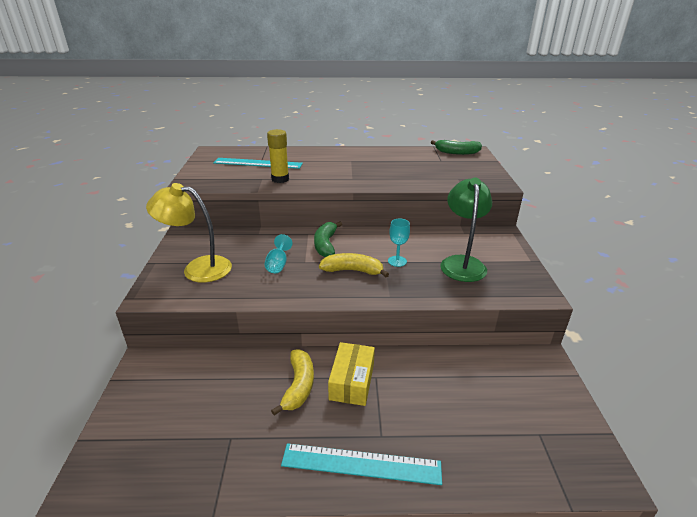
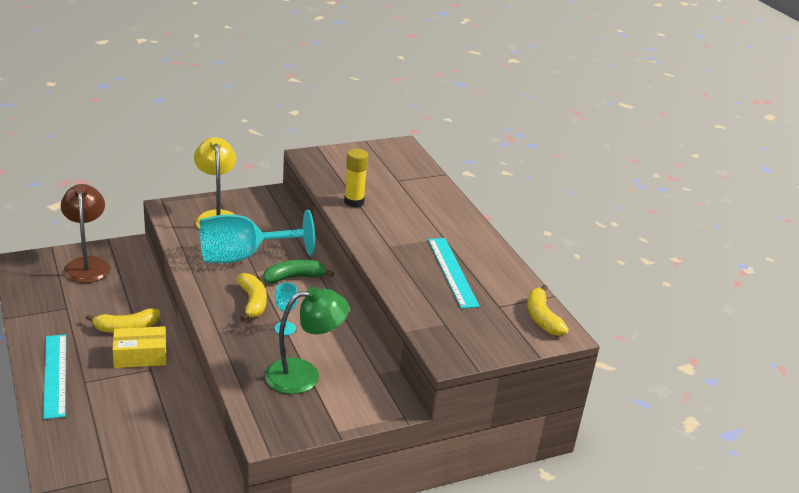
camera: 65 degrees right, 0 degrees up
(151, 406) = (87, 264): none -> brown lamp
(258, 163) = (387, 180): turquoise ruler -> turquoise ruler (452, 272)
(278, 264) = (243, 257): turquoise goblet -> turquoise goblet, size x2.37
(457, 152) = (542, 318): green banana -> yellow banana

